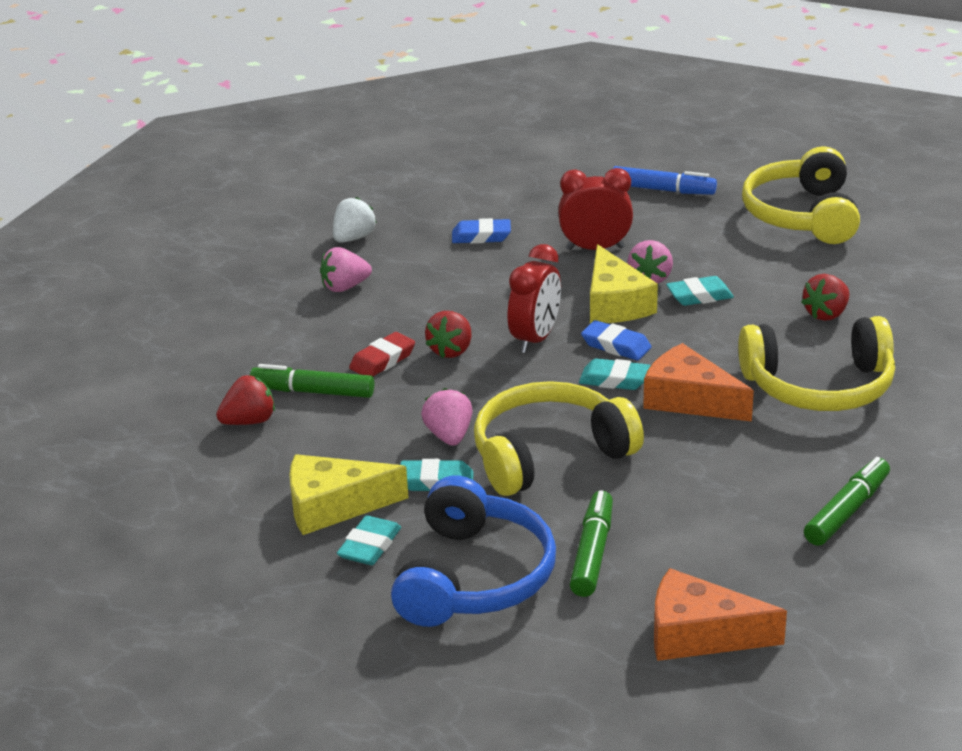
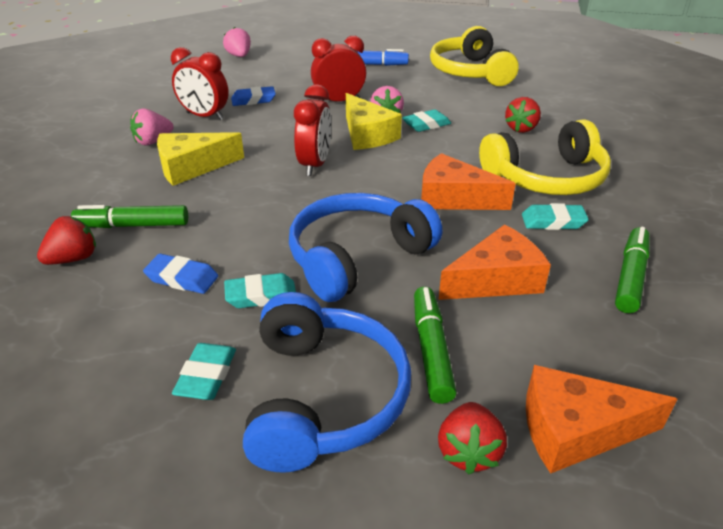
camera: 15 degrees left, 5 degrees up
(333, 506) = (163, 335): yellow cheese -> yellow cheese (192, 167)
(353, 238) = (156, 108): white strawberry -> none
(382, 360) = (192, 193): red eraser -> none
(413, 256) = (205, 116): none -> red clock
(449, 436) = (263, 251): pink strawberry -> pink strawberry (239, 56)
(451, 350) = (249, 180): red strawberry -> red strawberry (468, 452)
(549, 455) = (357, 257): yellow headphones -> blue headphones
(614, 380) = (388, 189): turquoise eraser -> turquoise eraser (553, 221)
(616, 345) = (379, 163): blue eraser -> blue eraser (182, 278)
(693, 496) = (496, 280): none -> orange cheese

